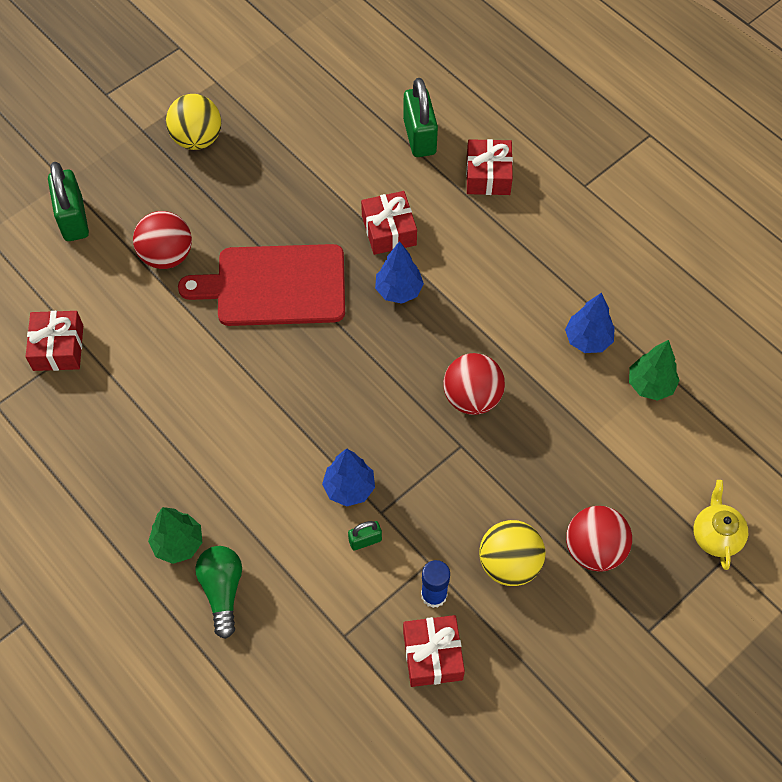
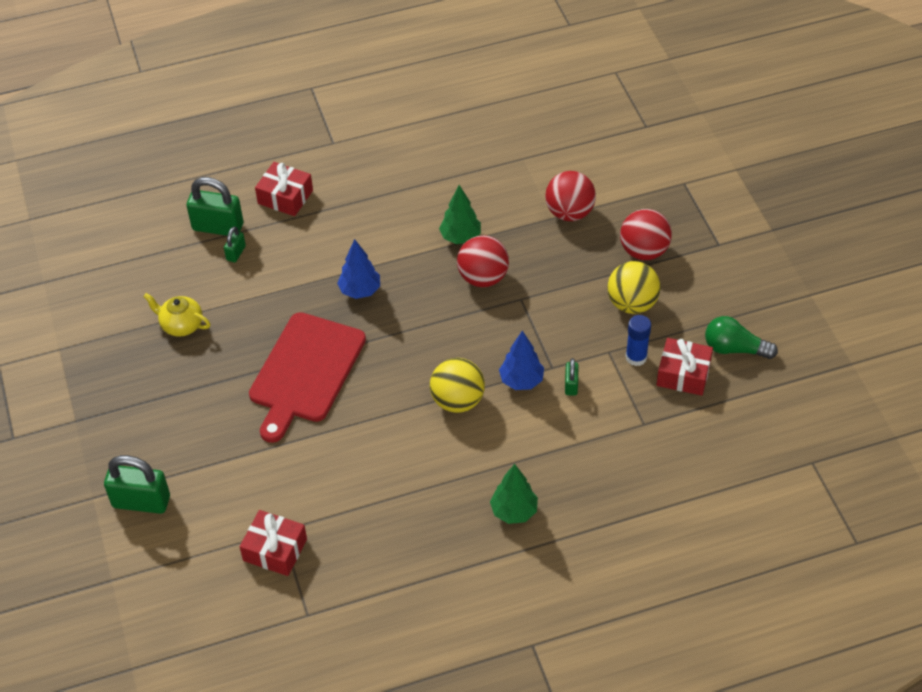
camera: 65 degrees left, 10 degrees down
(167, 256) = (227, 440): red ball -> red ball (569, 213)
(197, 139) = (114, 382): yellow ball -> yellow ball (457, 401)
(222, 591) = (570, 492): green light bulb -> green light bulb (734, 348)
(389, 230) = (298, 278): red gift -> none
(394, 165) = (236, 253): none -> green padlock
(588, 340) = (471, 191): blue tree -> none
(650, 385) = (529, 171): green tree -> green tree (460, 237)
(716, 535) = (664, 181): yellow teapot -> yellow teapot (181, 325)

